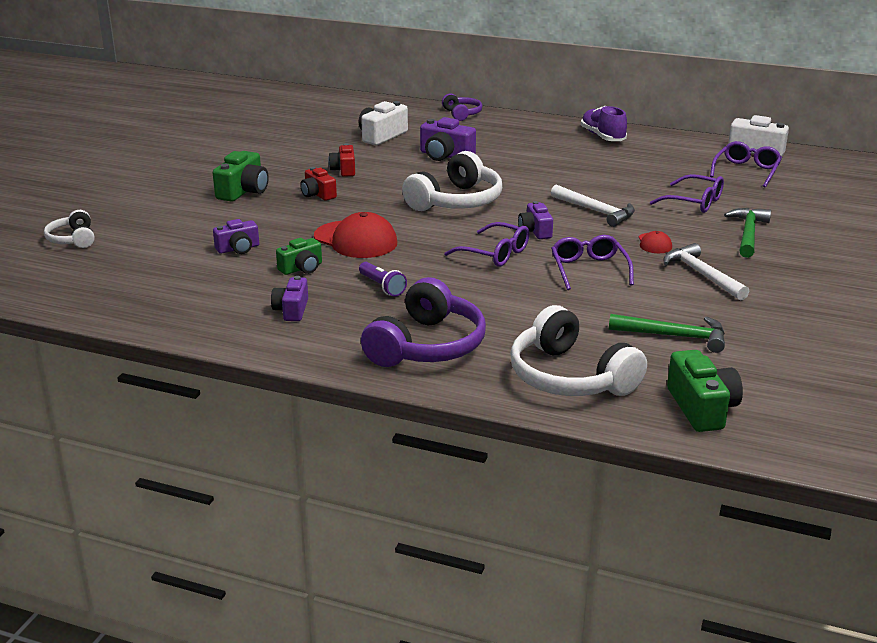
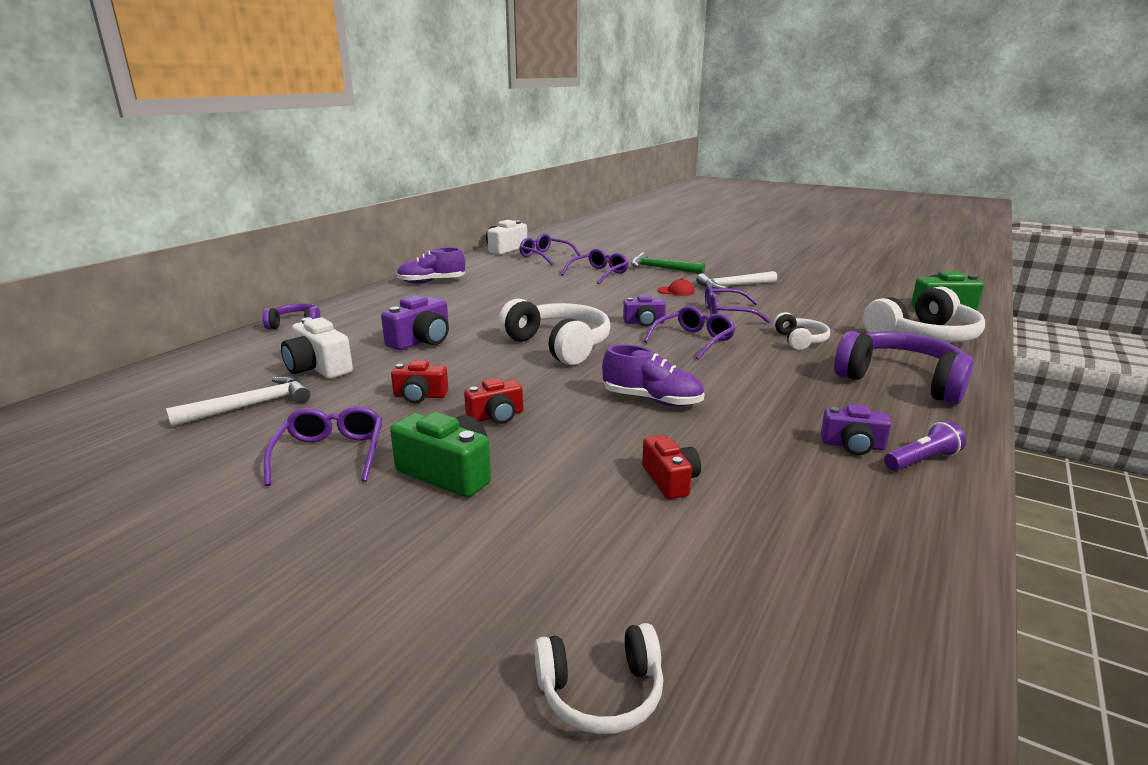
camera: 80 degrees left, 5 degrees down
(238, 249) = (670, 480): purple camera -> red camera
(262, 161) = (331, 454): none -> purple glasses
(302, 268) = (734, 435): green camera -> none
(356, 240) = (652, 400): red cap -> purple shoe
(382, 286) = (776, 393): purple flashlight -> purple flashlight (921, 460)
(520, 304) = (800, 340): none -> white headphones
(596, 211) = (606, 300): white hammer -> white hammer (251, 406)
(674, 336) = (838, 303): green hammer -> none

